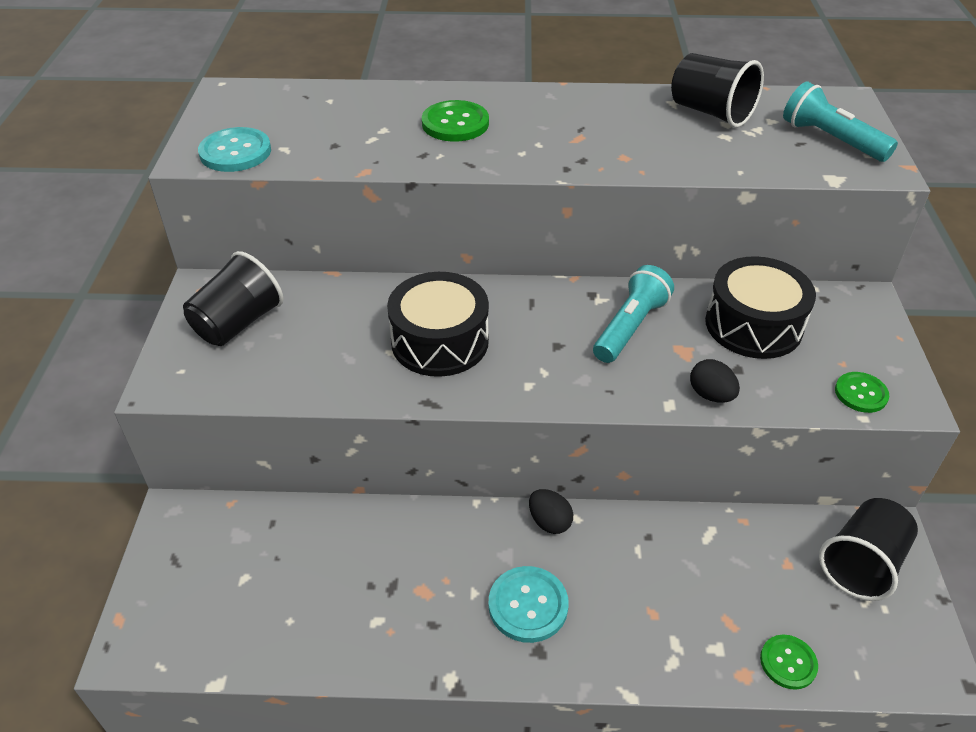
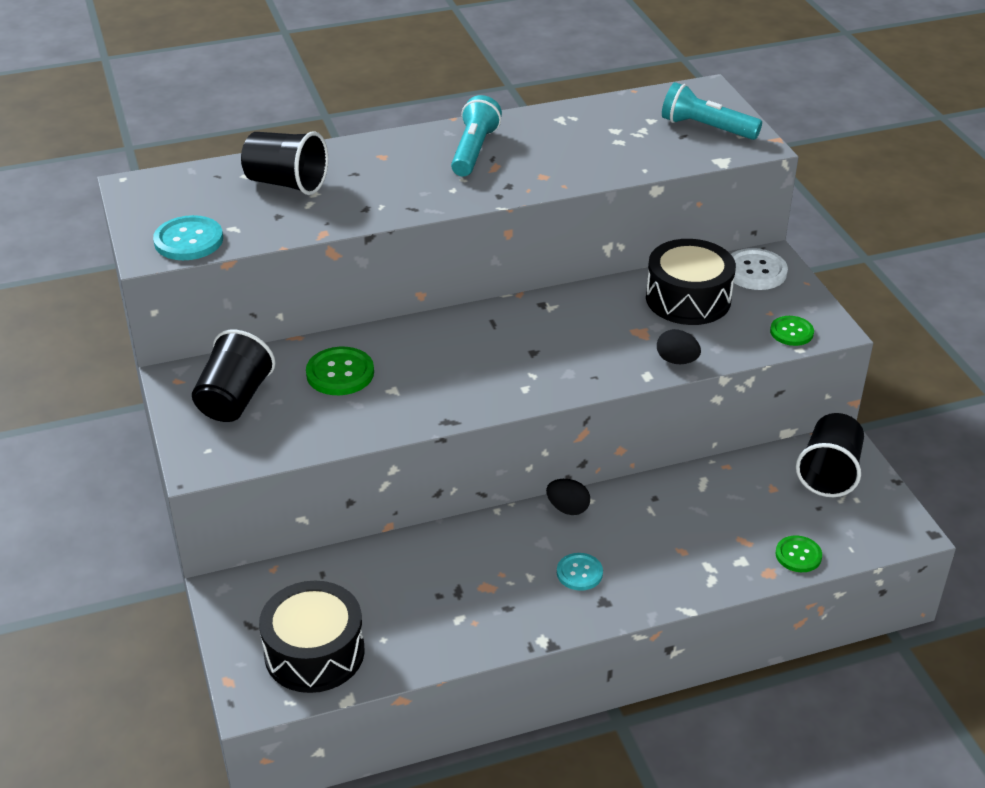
camera: 20 degrees left, 5 degrees down
(440, 341) = (429, 372): black drum -> black drum (314, 652)
(455, 123) = (377, 175): green button -> green button (340, 373)
(528, 605) = (579, 573): turquoise button -> turquoise button, size x0.66
(630, 327) = (587, 323): turquoise flashlight -> turquoise flashlight (474, 151)
(711, 112) = (597, 122): black cup -> black cup (286, 183)
(843, 310) = (755, 271): none -> white button

